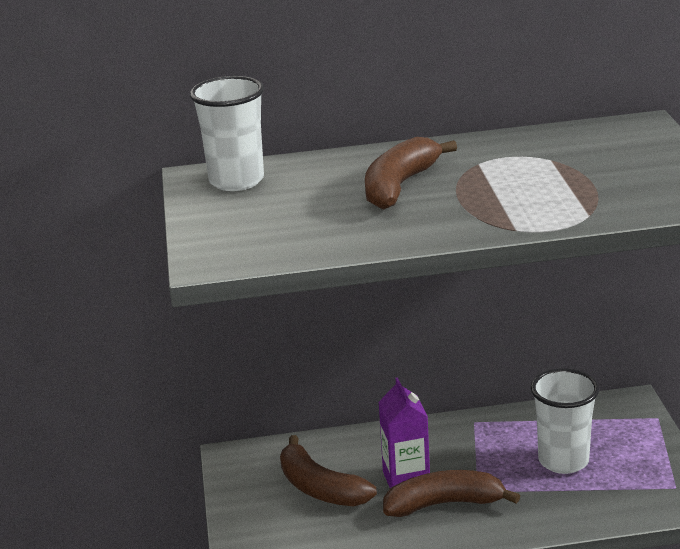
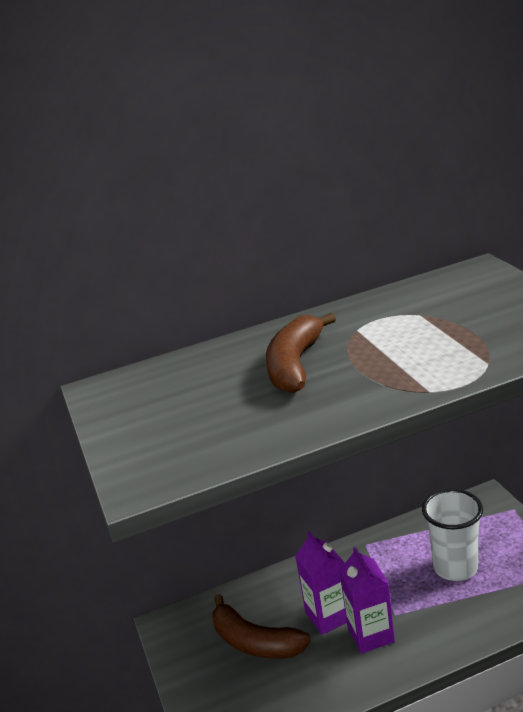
camera: 10 degrees left, 0 degrees up
(236, 181) = (137, 387): white cup -> none
(444, 504) = (371, 635): brown banana -> purple carton

